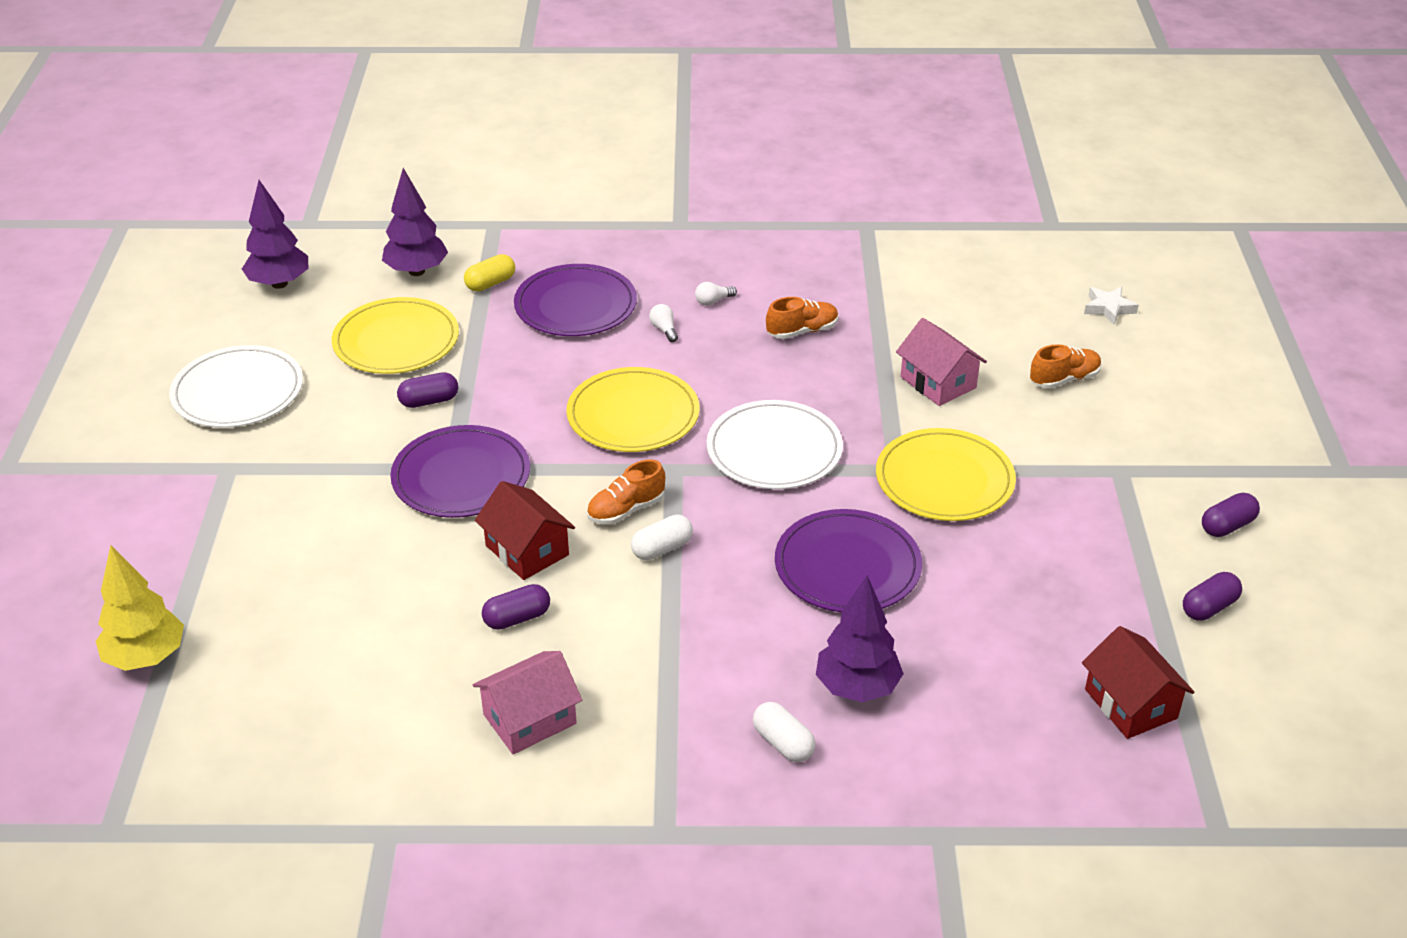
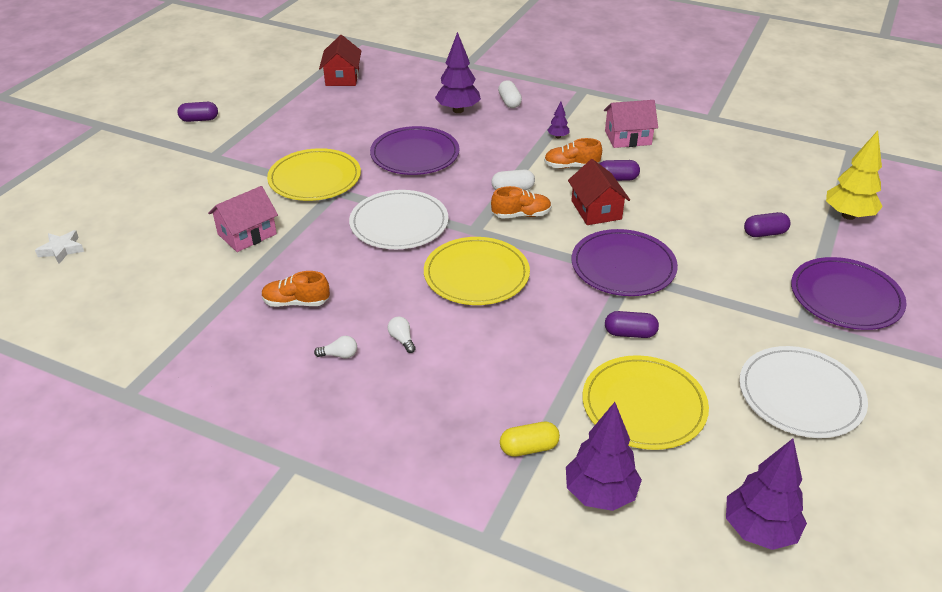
camera: 155 degrees left, 0 degrees up
(575, 305) = (461, 391): purple plate -> purple plate (845, 297)
(650, 680) = (558, 137): none -> purple tree
(664, 330) = (402, 339): white light bulb -> white light bulb turned 150 degrees clockwise
(938, 382) = (247, 234): pink house -> pink house turned 60 degrees clockwise
(1064, 379) = (166, 212): orange shoe -> orange shoe (571, 166)
(1209, 607) = (260, 95): purple capsule -> purple capsule (764, 233)

